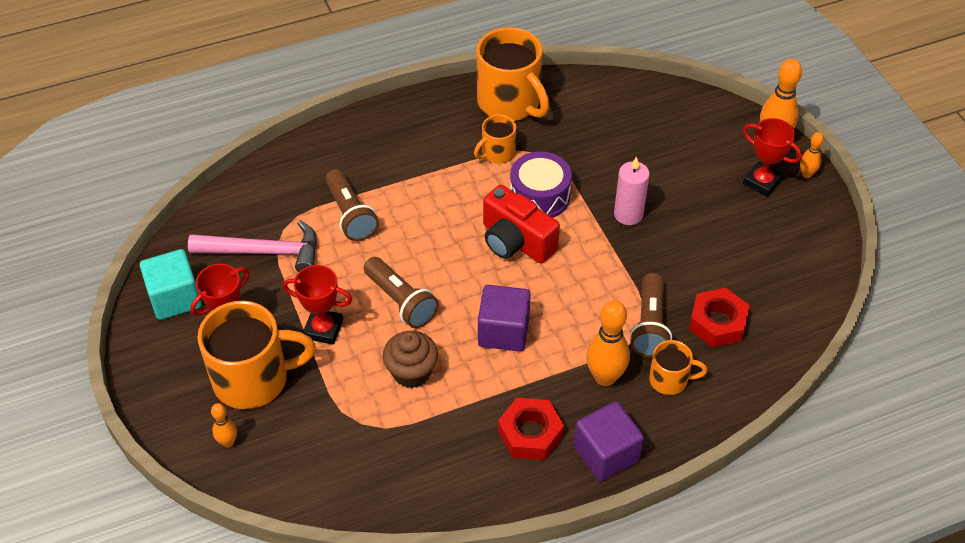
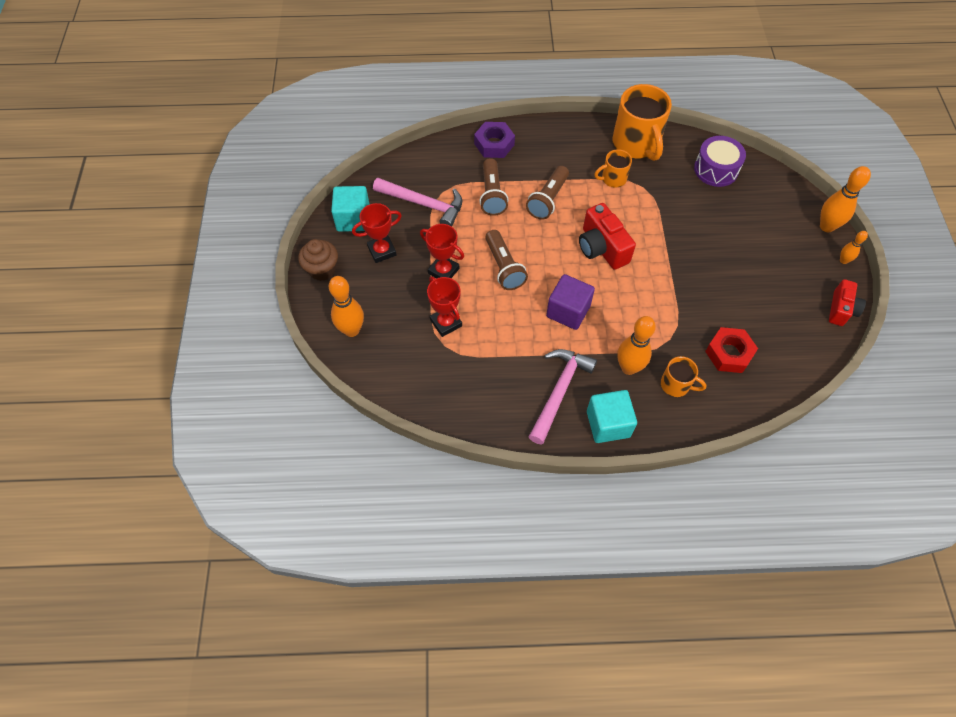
camera: 20 degrees right, 10 degrees up
(228, 442) = (351, 330): orange bowling pin -> orange bowling pin, size x1.86
(253, 379) = (384, 292): orange mug -> none
(329, 151) = (494, 144): none -> purple nut
(411, 372) = (492, 320): brown cupcake -> brown cupcake (322, 270)
(530, 434) = (559, 391): red nut -> pink hammer
(539, 196) = (631, 219): purple drum -> purple drum (716, 169)
(606, 454) = (608, 424): purple cube -> turquoise cube
(628, 214) = (692, 252): pink candle -> none
(649, 325) = (676, 339): brown flashlight -> brown flashlight (548, 200)
(762, 182) = (805, 256): red trophy -> red trophy (446, 323)
(826, 232) = (841, 309): none -> red camera

